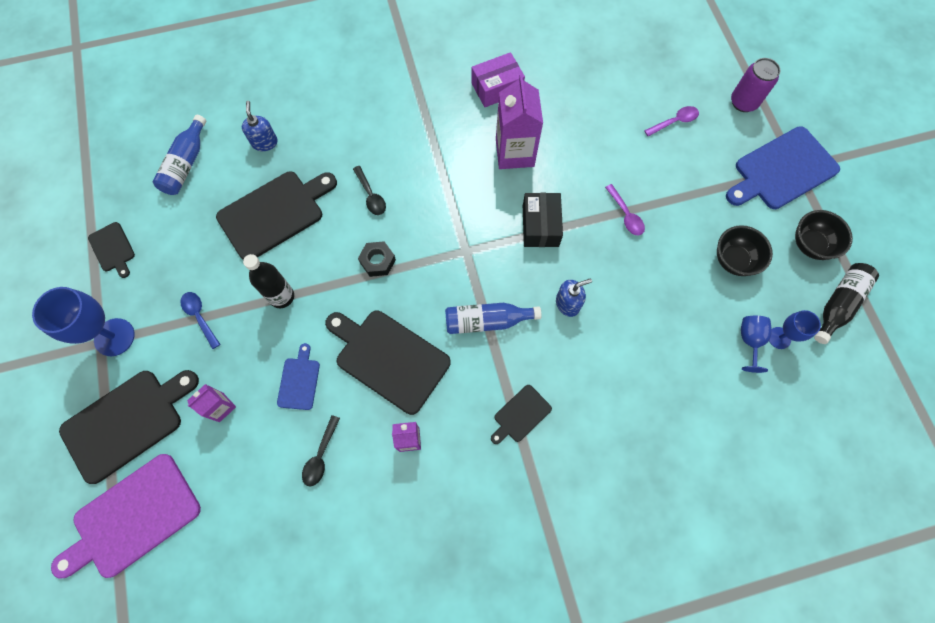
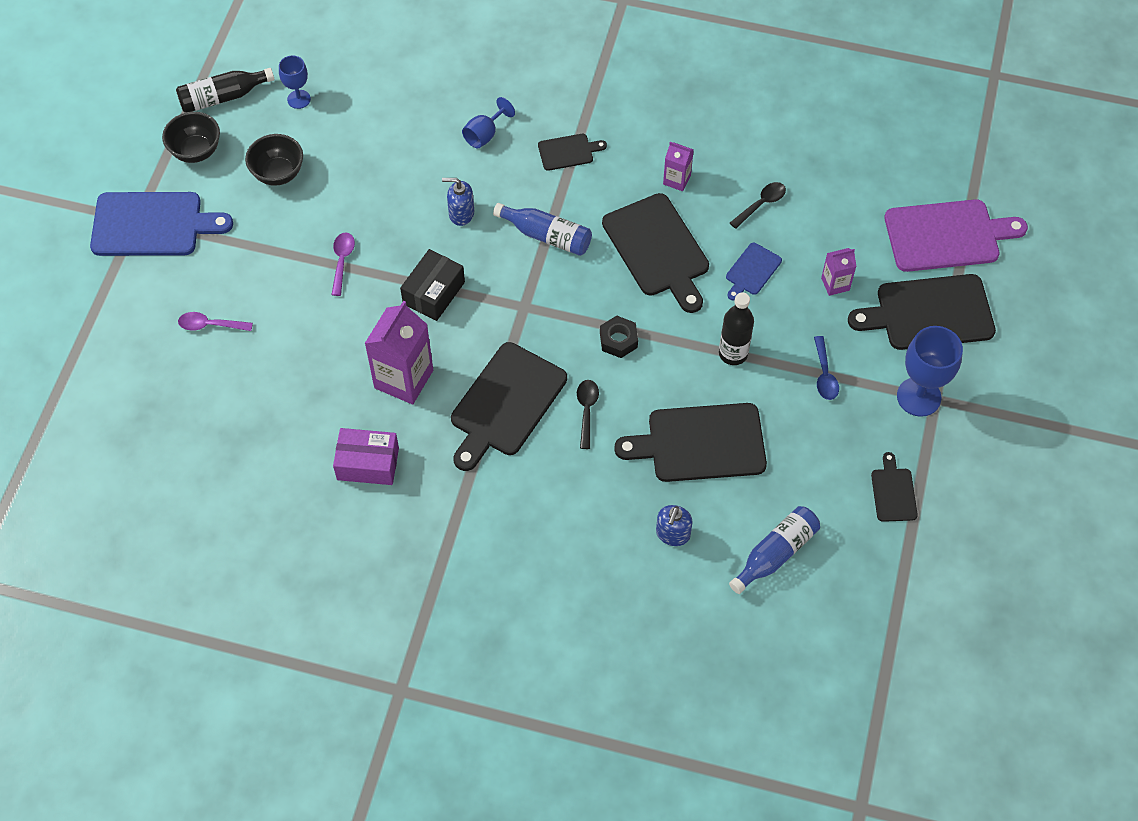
camera: 150 degrees left, 10 degrees down
(432, 171) = (505, 404): none -> black cutting board
(743, 102) = (120, 308): purple can -> none
(749, 341) = (326, 109): blue goblet -> blue goblet (485, 134)

